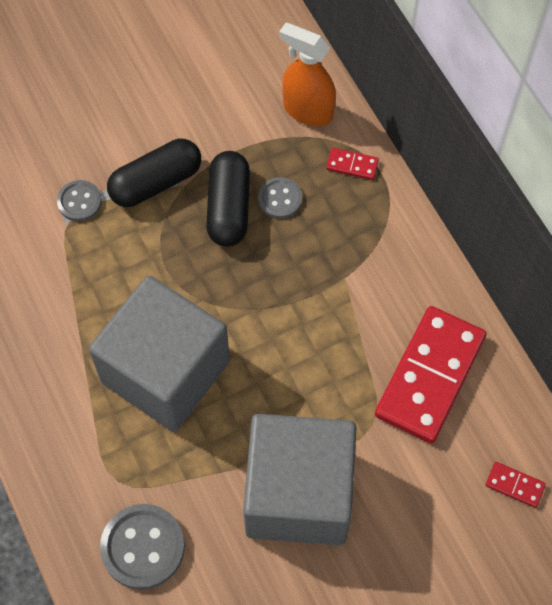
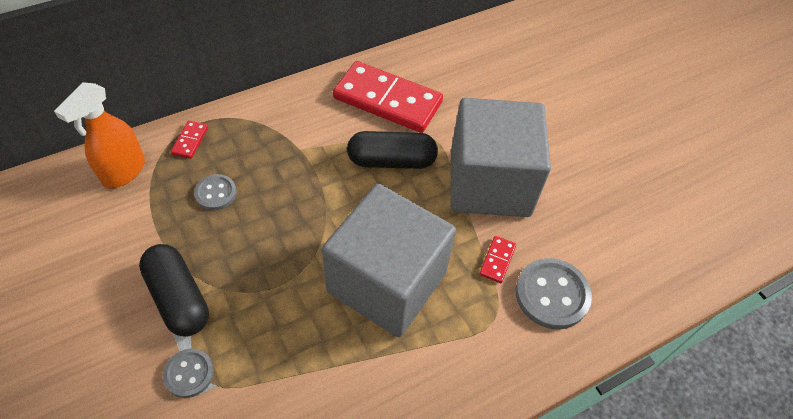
camera: 95 degrees left, 10 degrees down
(229, 208) = (219, 233): black capsule -> black capsule (391, 161)
(515, 485) = (467, 61): red domino -> red domino (497, 260)

